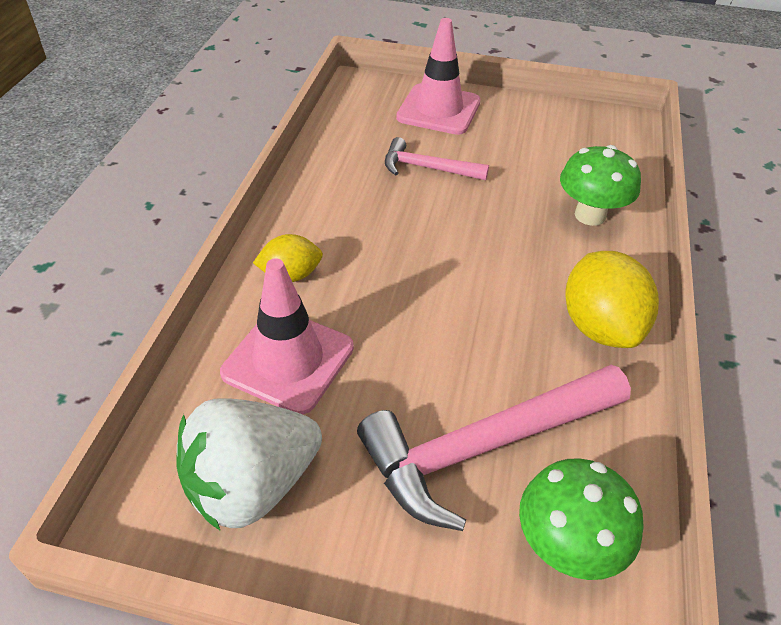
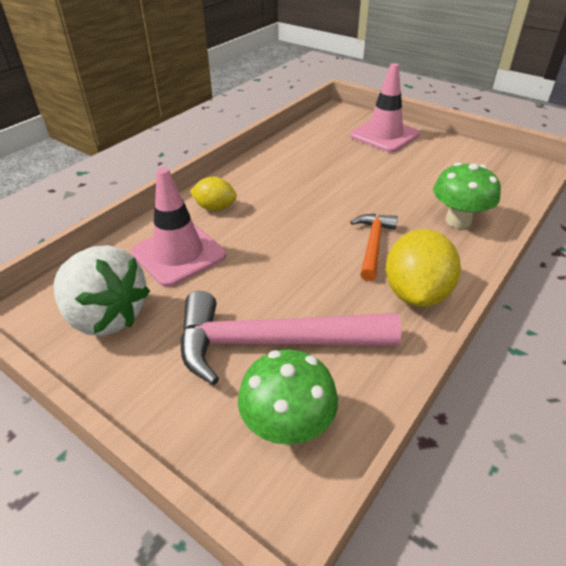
camera: 25 degrees right, 5 degrees down
(252, 485) = (106, 316): white strawberry -> white strawberry turned 135 degrees counterclockwise
(428, 168) = (351, 167): pink hammer -> none
(517, 275) = (373, 245): none -> orange hammer

